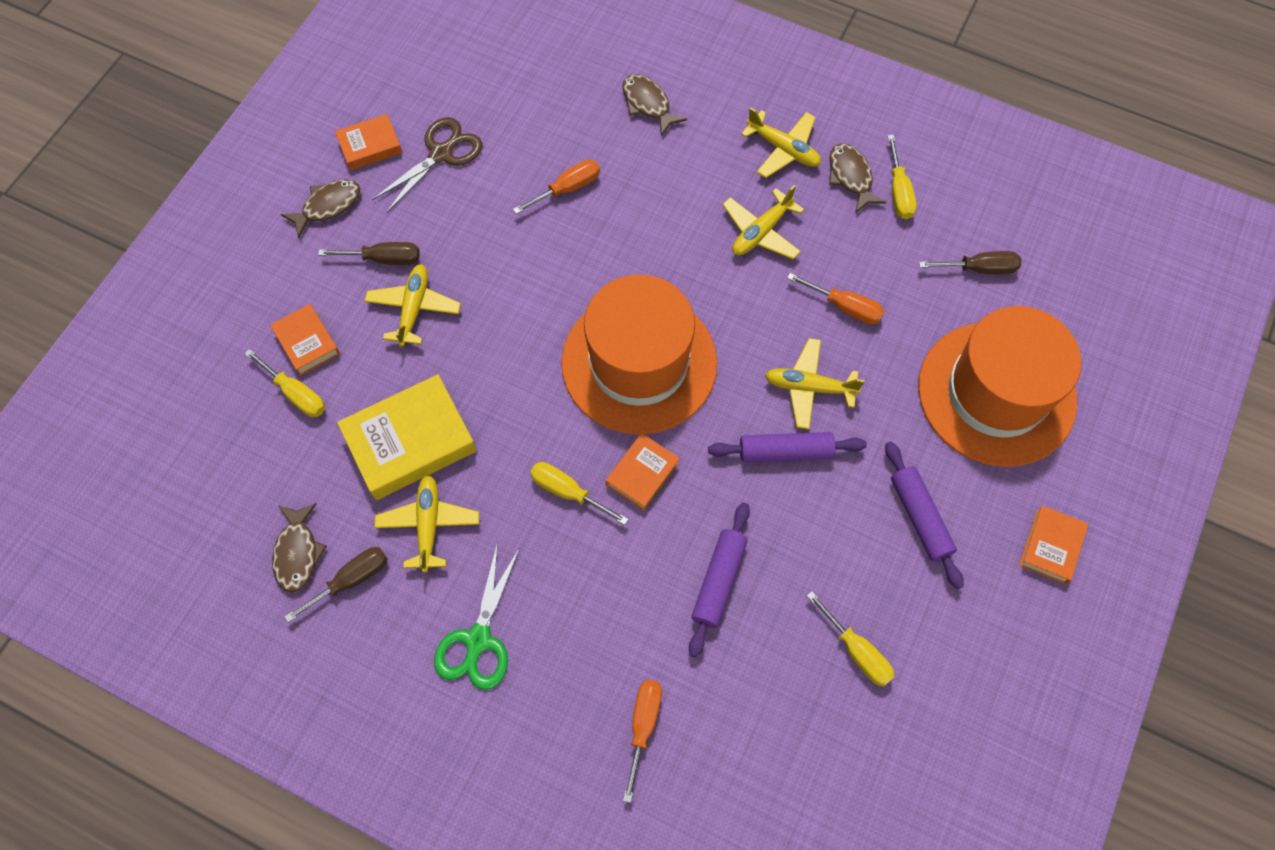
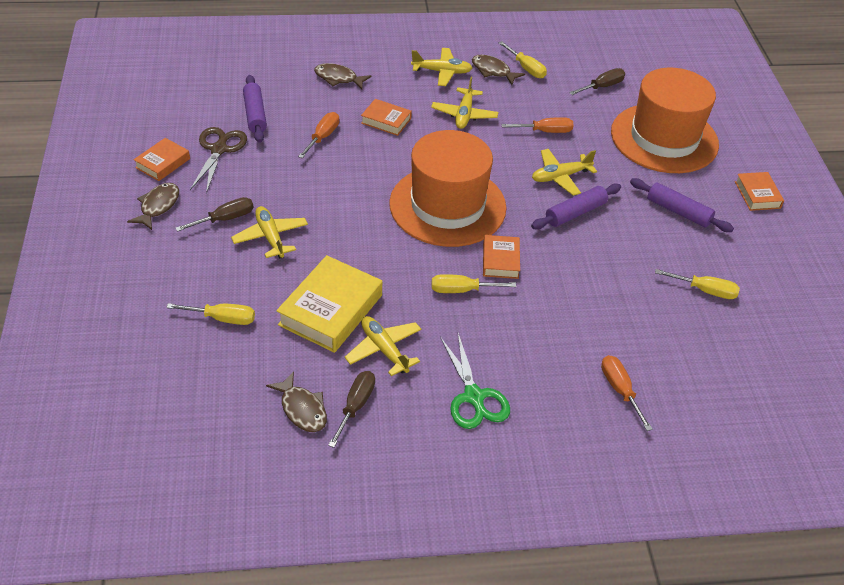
camera: 35 degrees left, 20 degrees down
(307, 342) = (206, 286): orange book -> orange book (386, 121)
(719, 581) = (596, 293): purple rolling pin -> purple rolling pin (255, 114)

